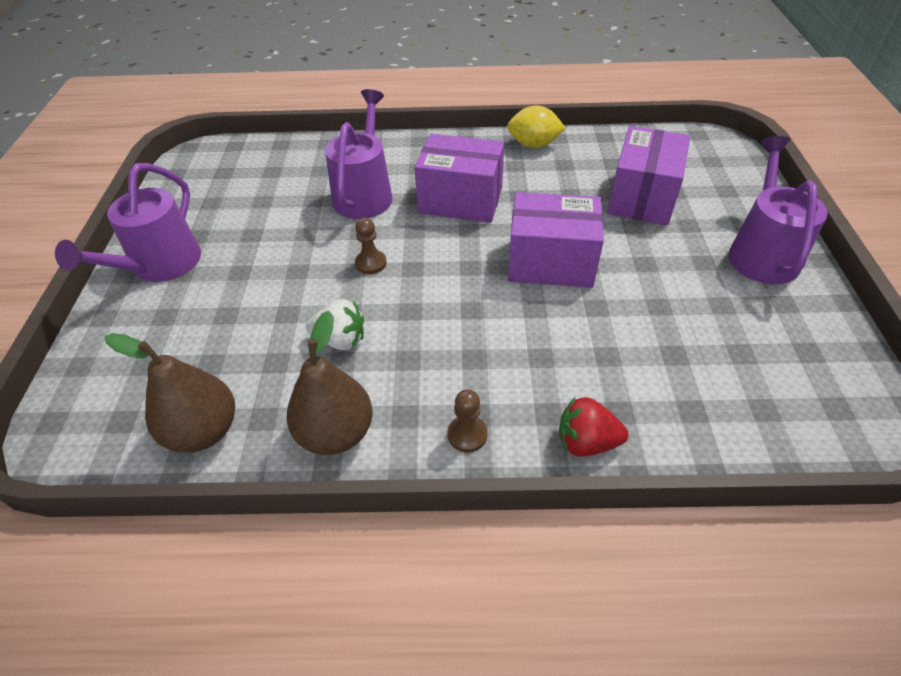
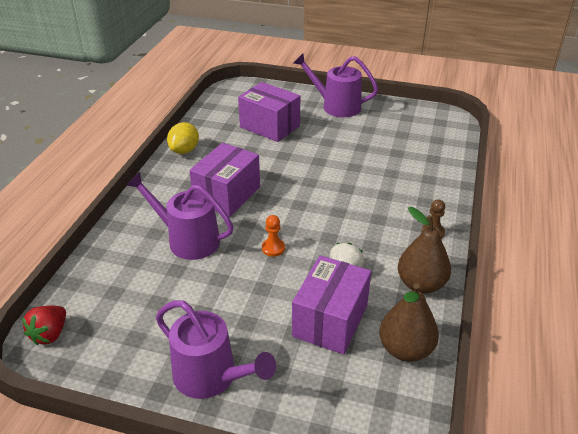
camera: 75 degrees left, 10 degrees down
(371, 263) = (273, 248): brown pawn -> orange pawn
(550, 262) = (310, 173): purple box -> purple box (330, 320)
(586, 442) = (445, 194): red strawberry -> red strawberry (50, 334)

